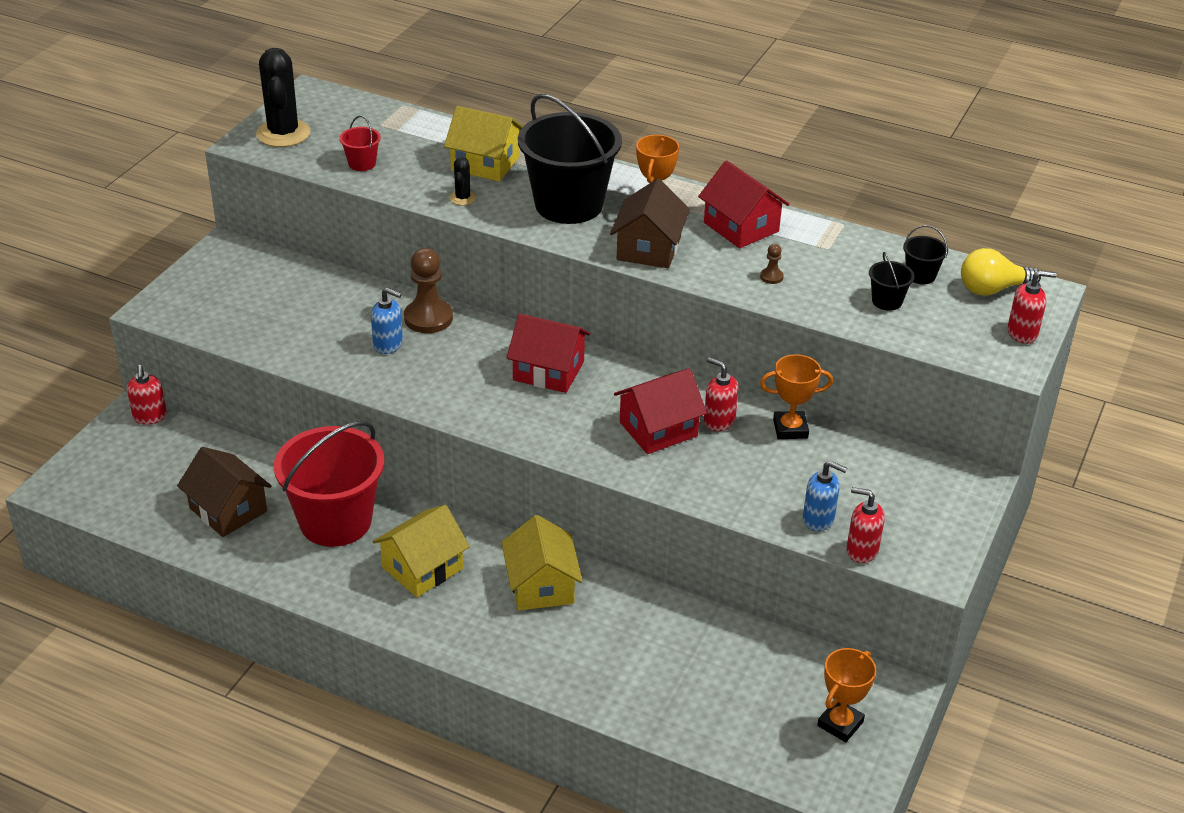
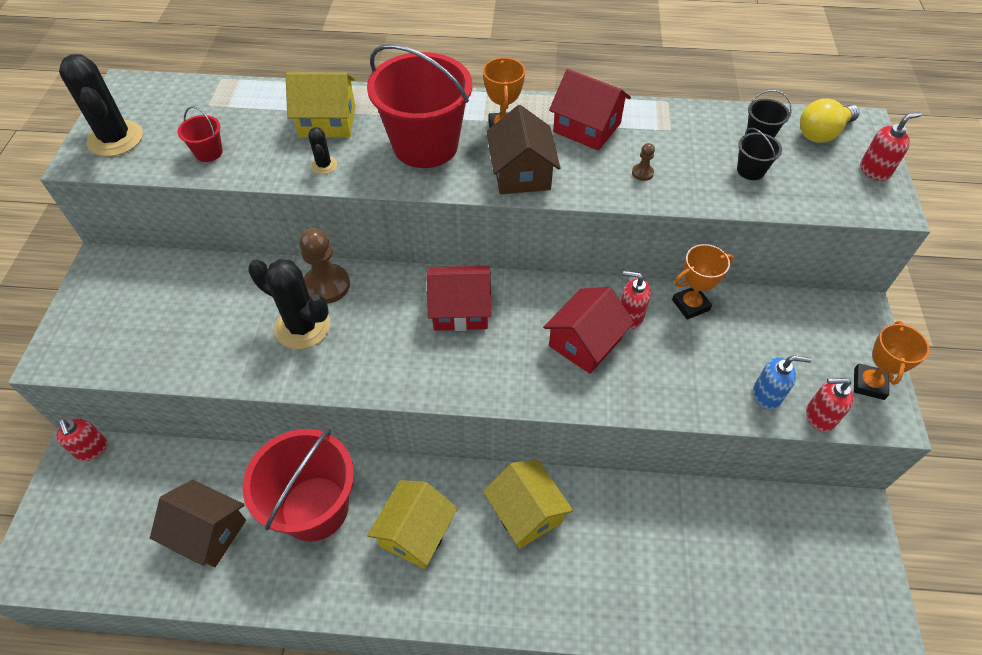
camera: 20 degrees left, 15 degrees up
(388, 345) = (302, 327): blue soap dispenser -> black cactus
(569, 204) = (425, 145): black bucket -> red bucket
(840, 724) = (834, 567): orange trophy -> orange trophy (869, 384)

